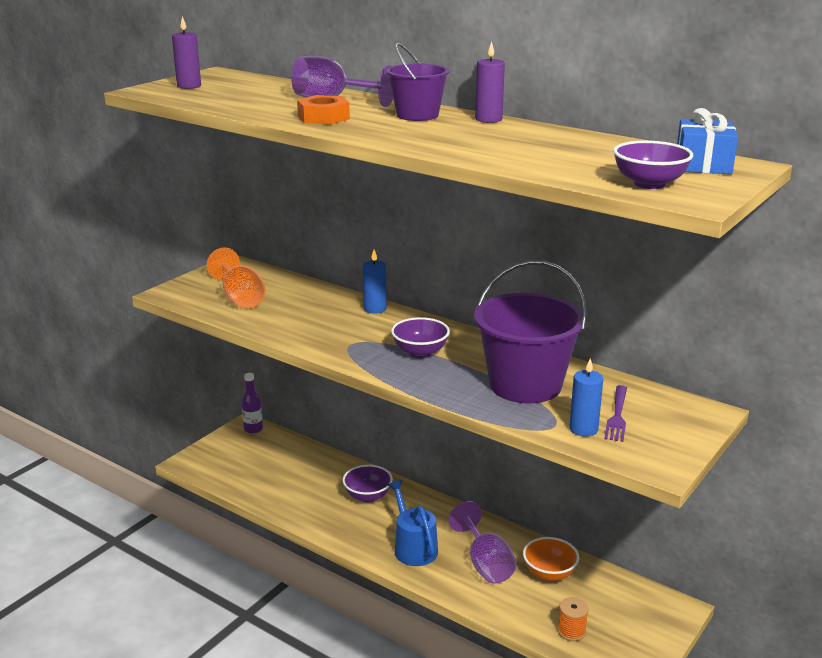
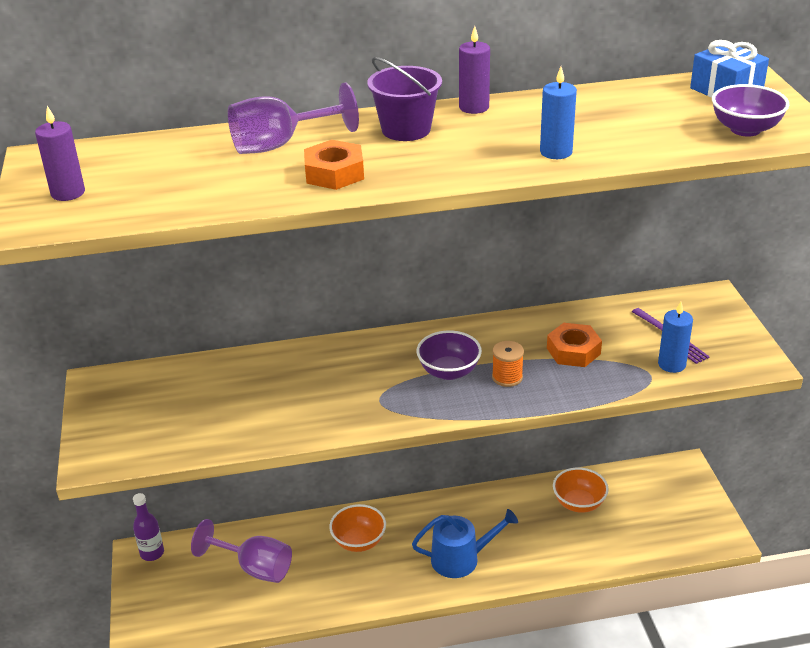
camera: 45 degrees left, 10 degrees up
(240, 298) = (183, 417): orange goblet -> none
(367, 496) = (359, 541): purple bowl -> orange bowl
(375, 309) = (332, 350): blue candle -> blue candle (556, 152)
(413, 547) = (461, 559): blue watering can -> blue watering can turned 150 degrees clockwise
(485, 563) = (528, 530): purple goblet -> purple goblet (254, 568)
(525, 385) = (573, 351): purple bucket -> orange nut
(571, 631) = (652, 537): orange spool -> orange spool (507, 377)

